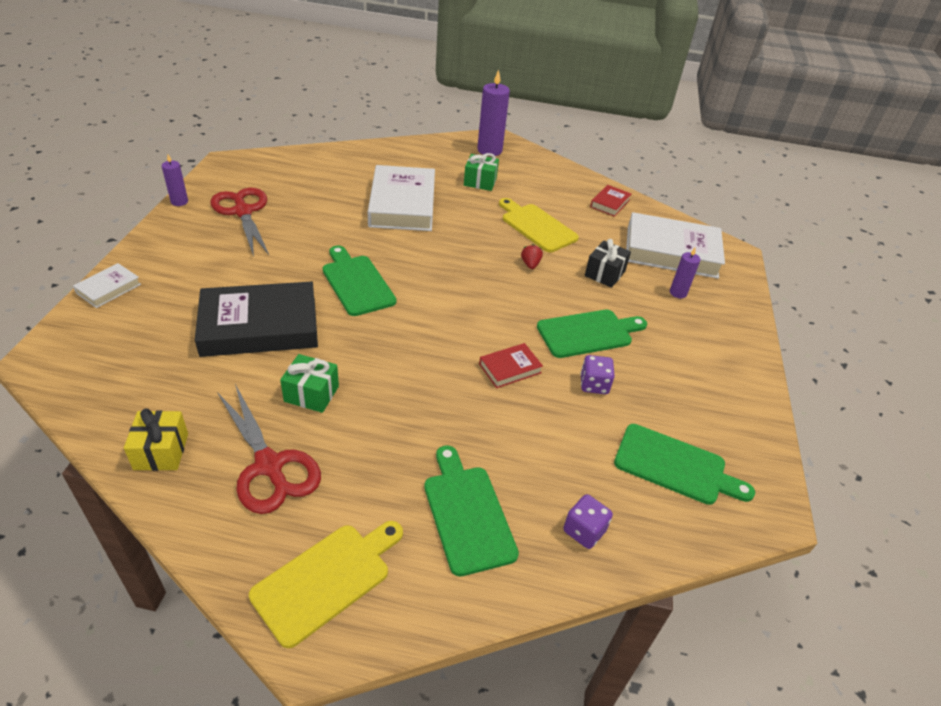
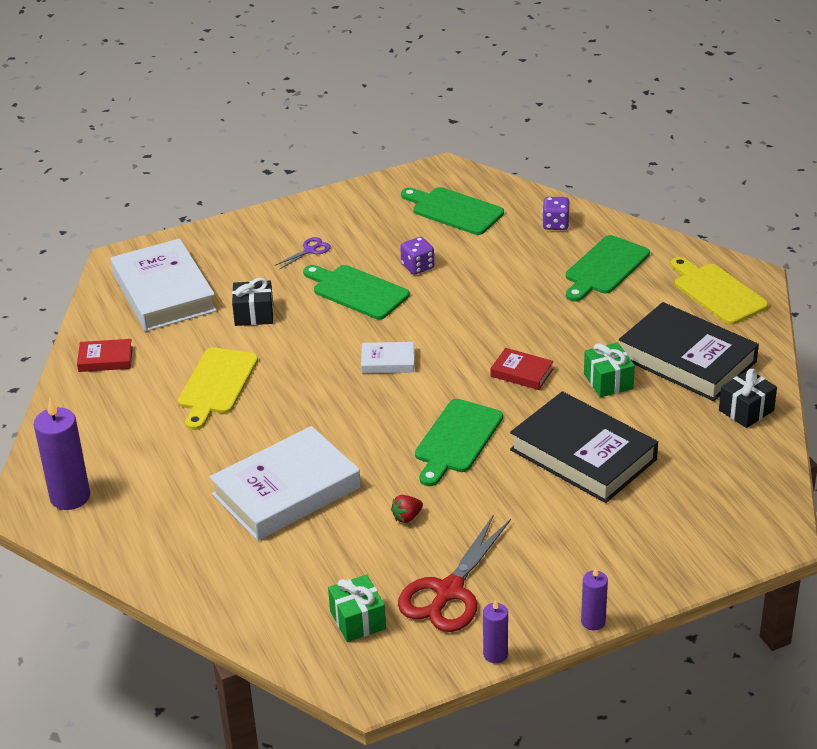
camera: 120 degrees left, 5 degrees down
(108, 288) = (669, 577): white book -> white book (388, 361)
(161, 451) = (746, 410): yellow gift -> black gift
(269, 466) = (687, 359): red scissors -> black book
(326, 579) = (717, 292): yellow cutting board -> yellow cutting board turned 45 degrees clockwise
(480, 182) = (164, 464): green gift -> green gift (357, 620)
(510, 368) = (452, 309): red book -> red book (521, 373)
(530, 264) = (293, 359): red strawberry -> red strawberry (407, 517)
(674, 340) = (310, 250): none -> purple scissors
(675, 466) = (454, 210): green cutting board -> green cutting board turned 45 degrees counterclockwise
(678, 293) = (235, 268): purple candle -> purple candle (593, 622)

